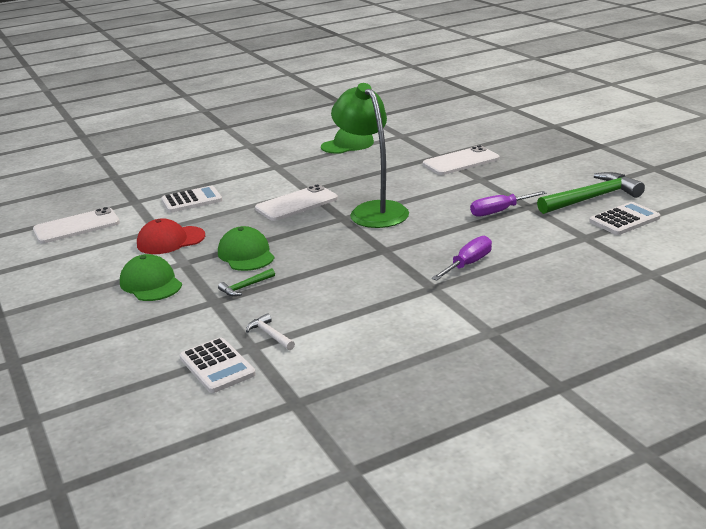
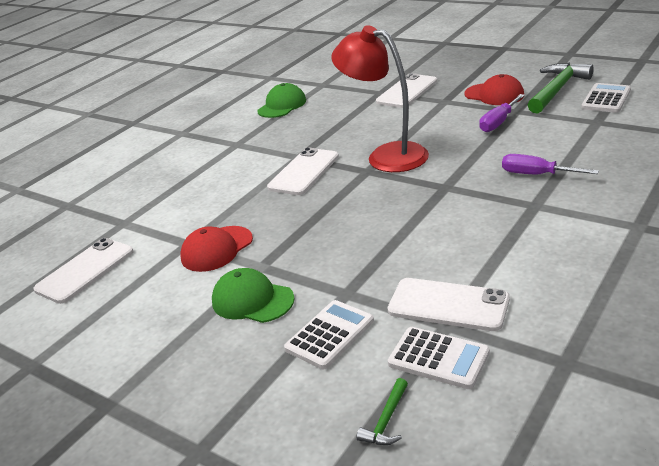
camera: 25 degrees left, 5 degrees up
(192, 200) = (188, 202): white calculator -> white calculator (330, 335)
(245, 287) = (359, 267): green hammer -> green hammer (386, 421)
(246, 254) = (317, 235): green cap -> none
(270, 335) = (448, 305): white hammer -> white phone
(373, 210) = (386, 155): green lamp -> red lamp
(468, 264) = (536, 174): purple screwdriver -> purple screwdriver turned 75 degrees counterclockwise
(530, 186) = (494, 94): none -> red cap

